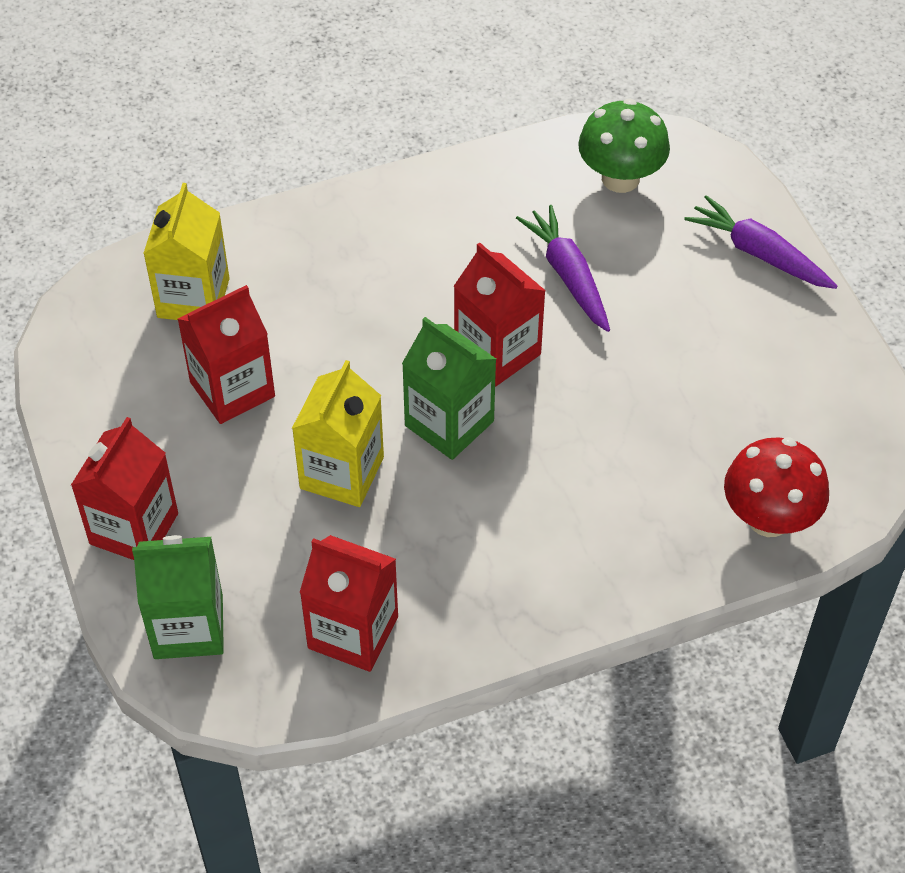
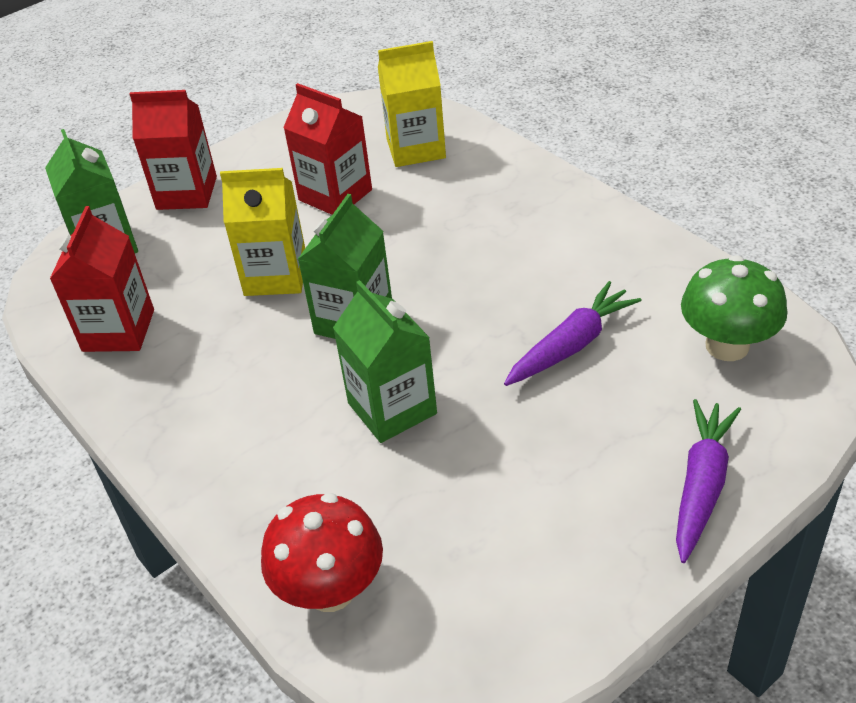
camera: 75 degrees right, 10 degrees down
(497, 352) = (450, 326): red carton -> none
(584, 424) = (392, 408): none -> green carton

